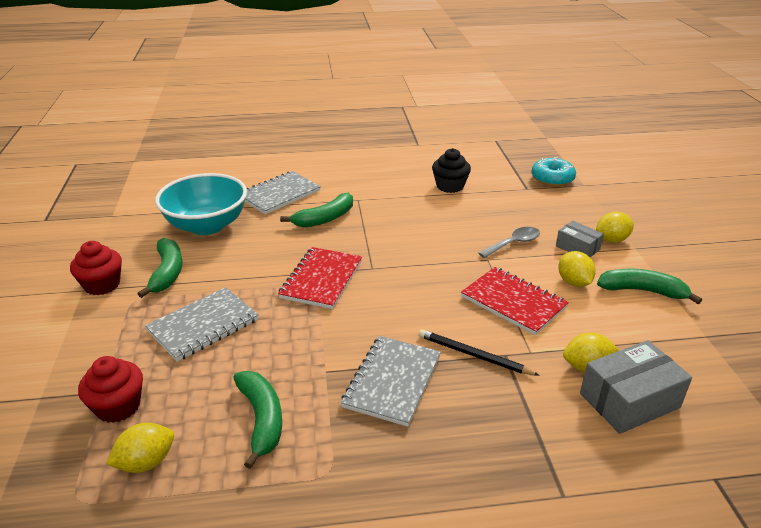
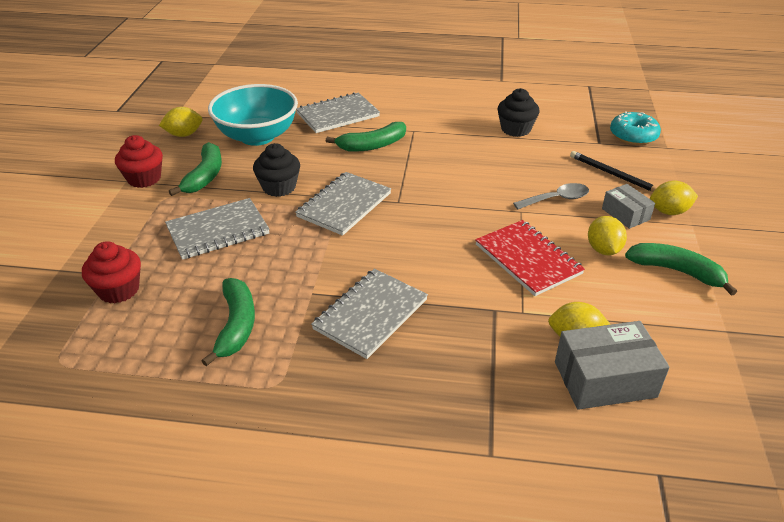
camera: 15 degrees right, 5 degrees up
(146, 462) = (124, 342): yellow lemon -> yellow lemon (184, 134)
(249, 272) = (279, 187): none -> black cupcake
(322, 279) = (344, 205): red notebook -> grey notebook
(473, 355) = (462, 304): black pencil -> black pencil (613, 175)

